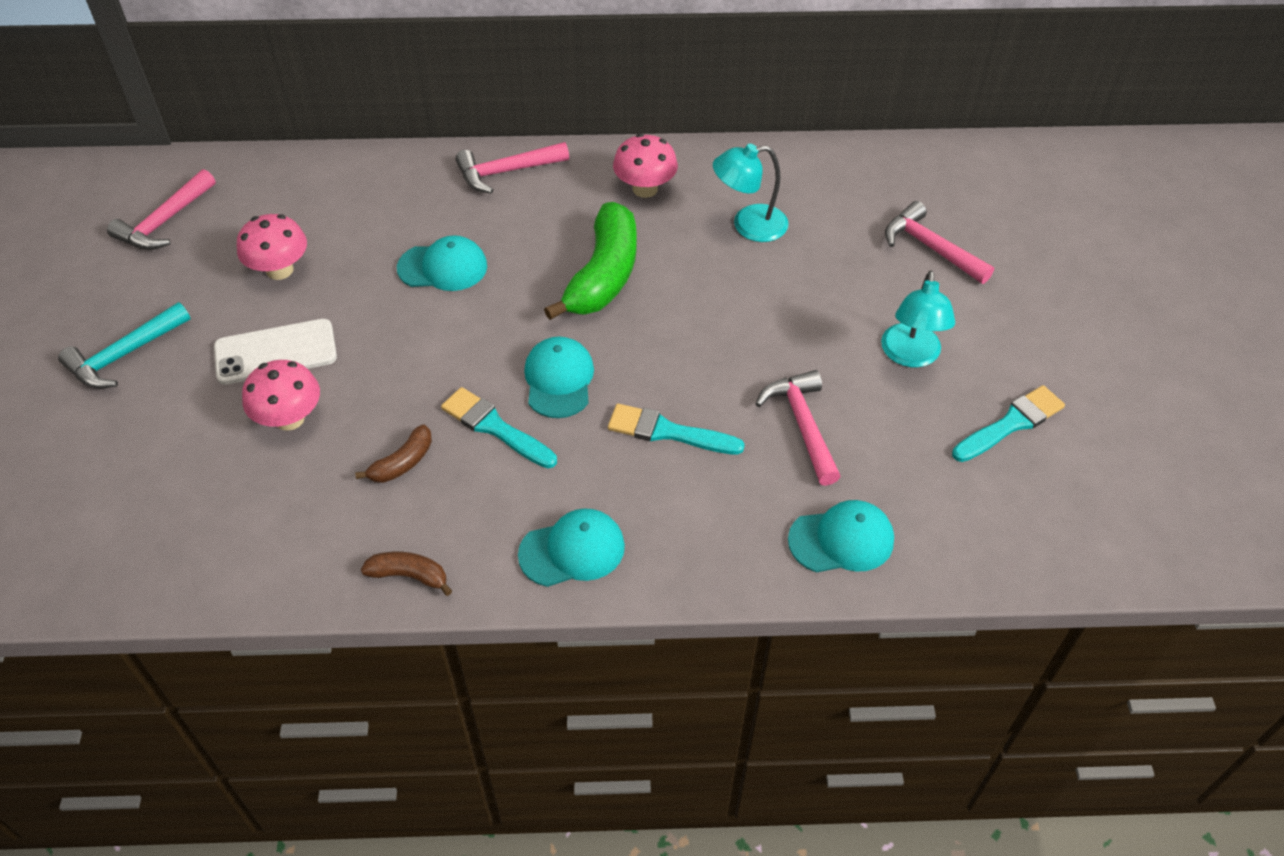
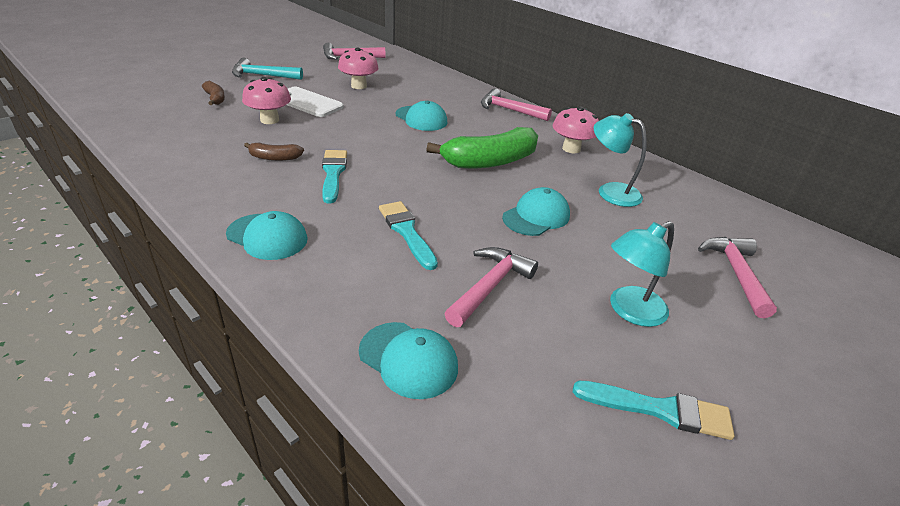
camera: 45 degrees right, 15 degrees down
(409, 575) = (193, 190): brown banana -> brown banana (215, 99)
(559, 380) = (395, 178): turquoise cap -> turquoise cap (536, 216)

